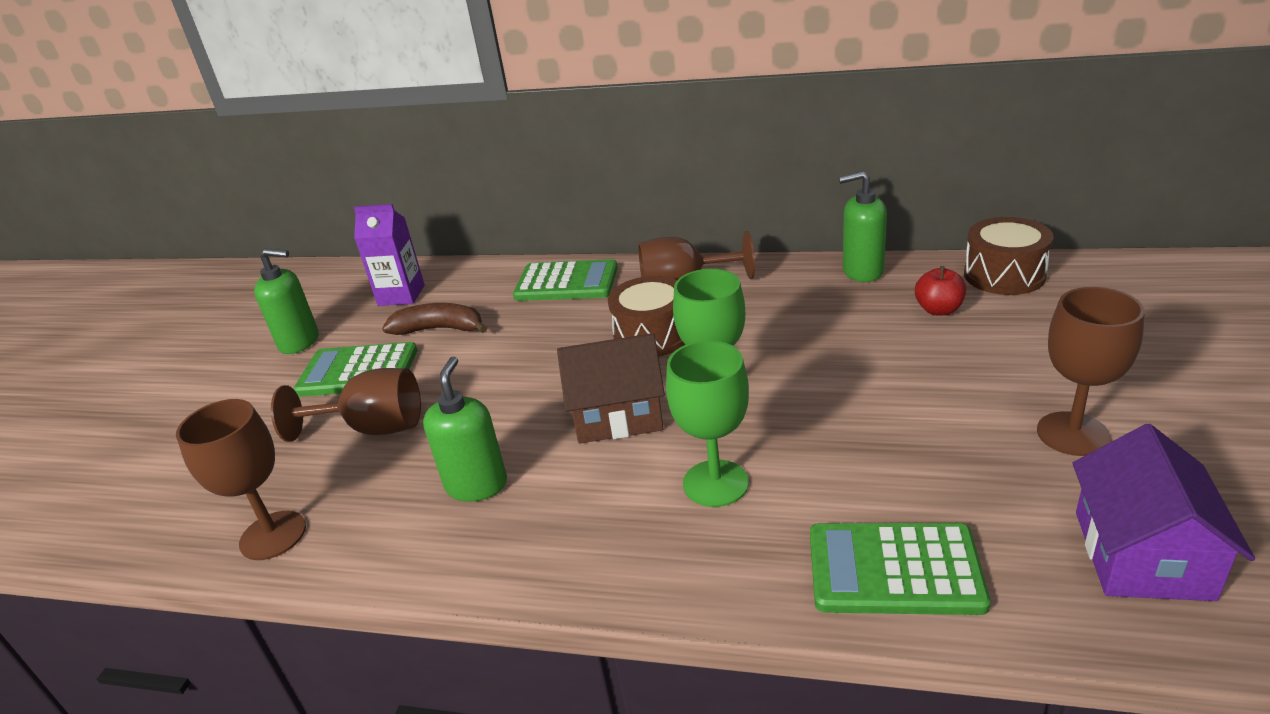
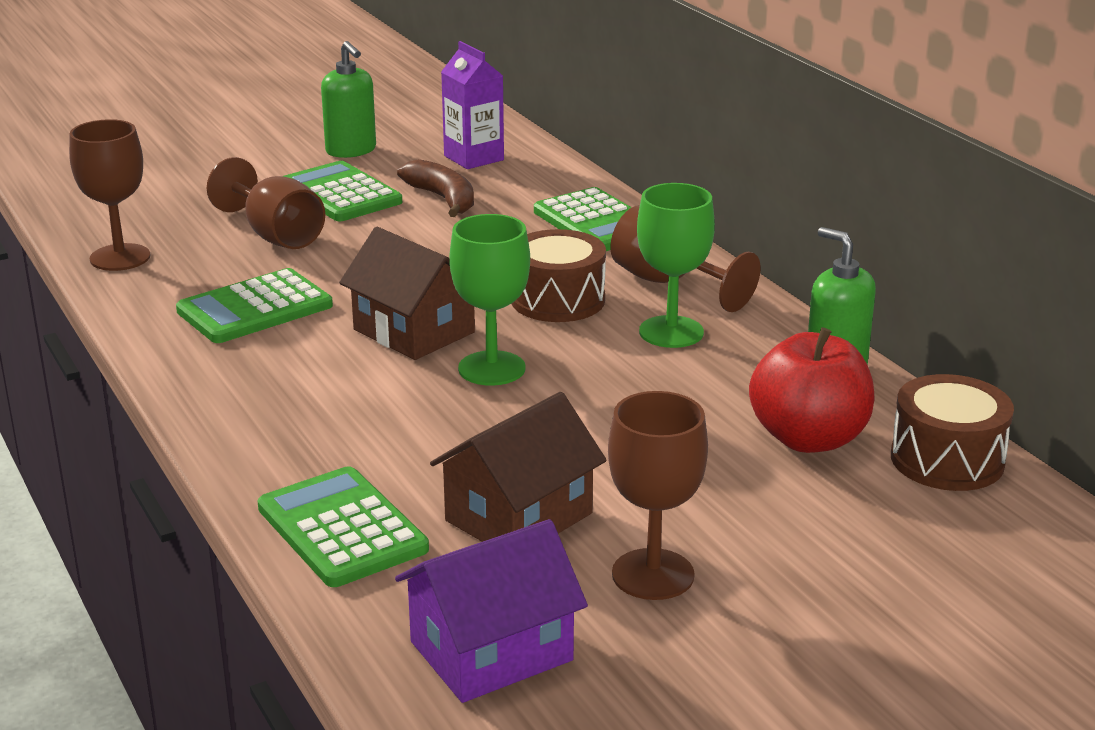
camera: 45 degrees right, 5 degrees down
(476, 485) = (255, 308): green soap dispenser -> green calculator
(715, 483) = (368, 410): green goblet -> green goblet (671, 332)
(938, 310) = (808, 439): red apple -> red apple, size x1.85
(947, 466) = (519, 517): none -> brown house

